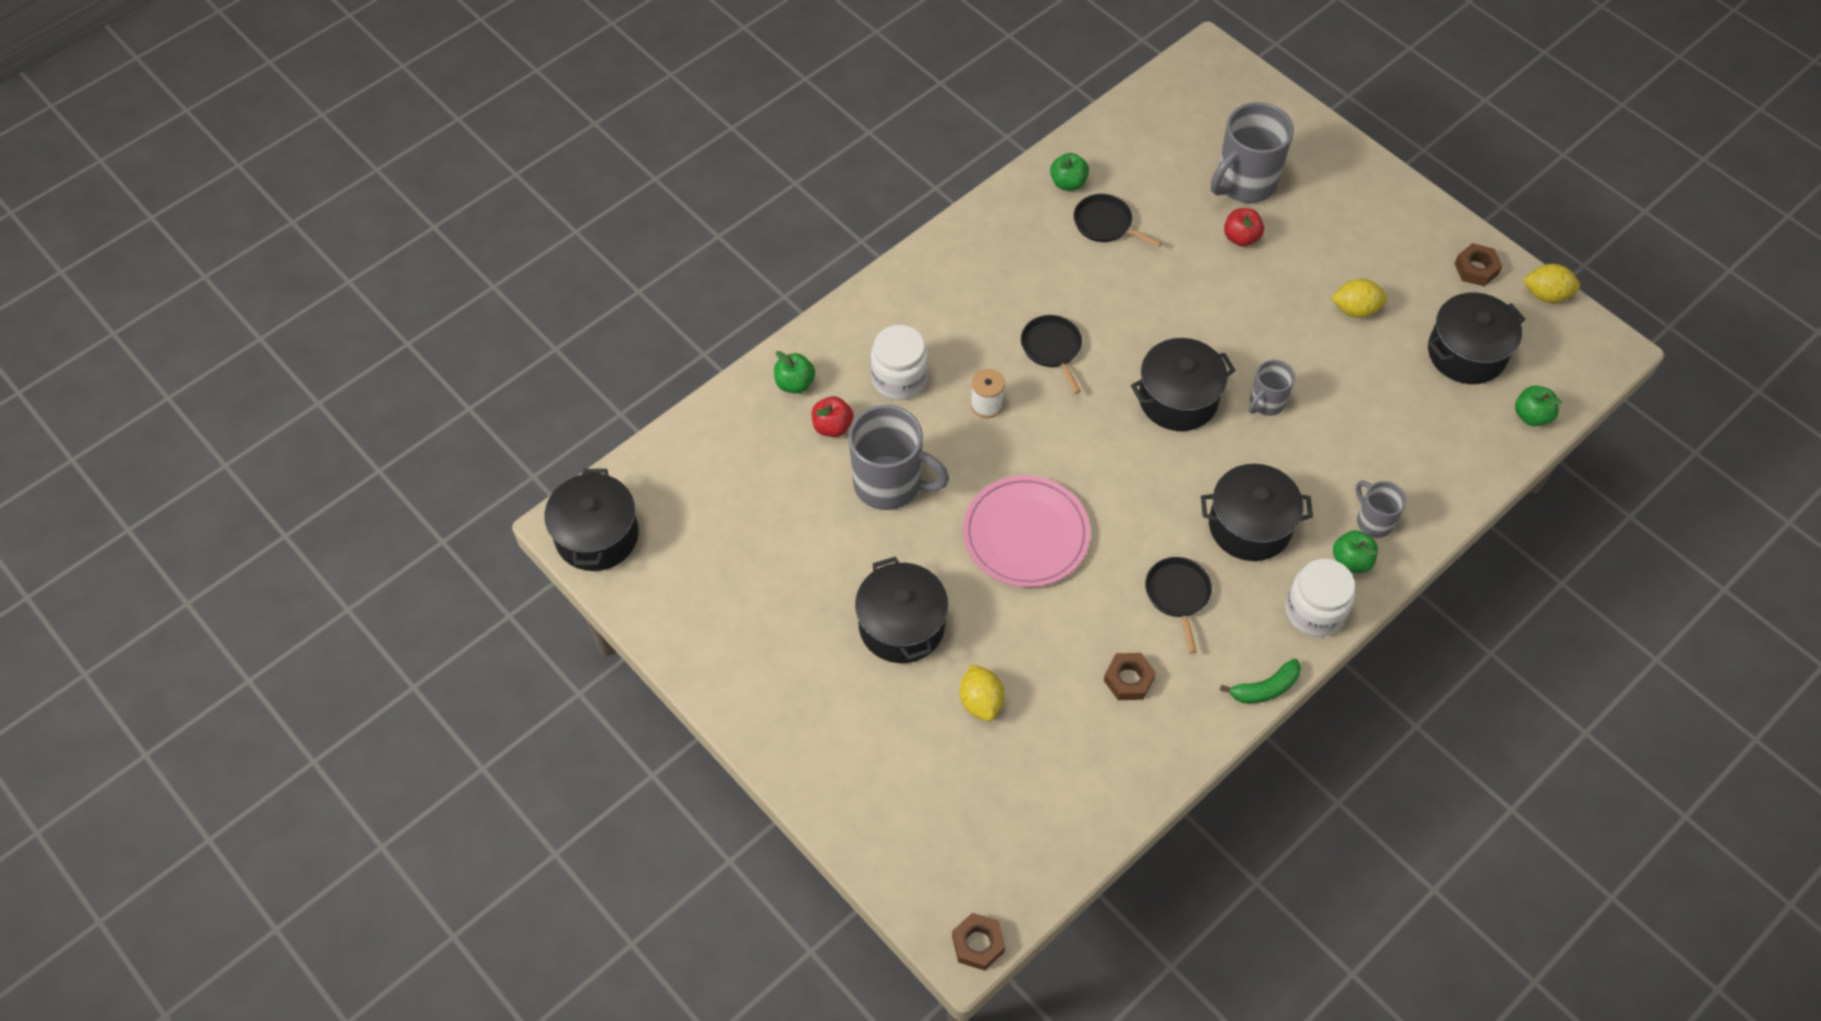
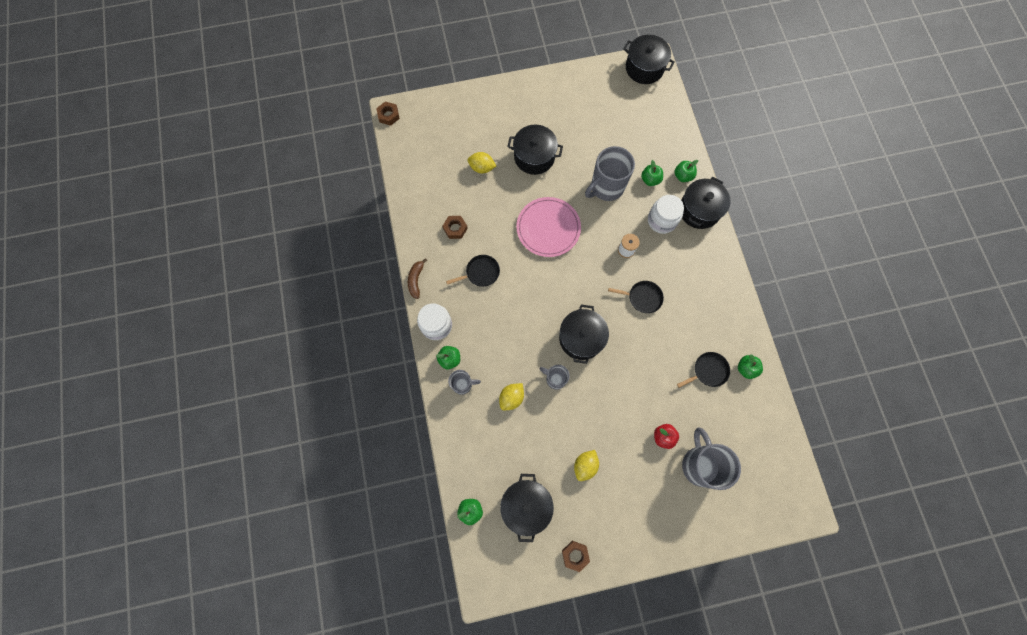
camera: 120 degrees right, 15 degrees up
(832, 426) = (650, 180): red apple -> green apple
(1178, 594) = (481, 273): black pan -> black pan turned 45 degrees counterclockwise
(1250, 526) = (495, 326): black pot -> black pot (699, 210)
(1265, 688) = (416, 280): green banana -> brown banana
(1266, 403) = (555, 379): grey mug -> grey mug turned 45 degrees counterclockwise
(1545, 295) = (537, 582): yellow lemon -> yellow lemon (511, 398)

